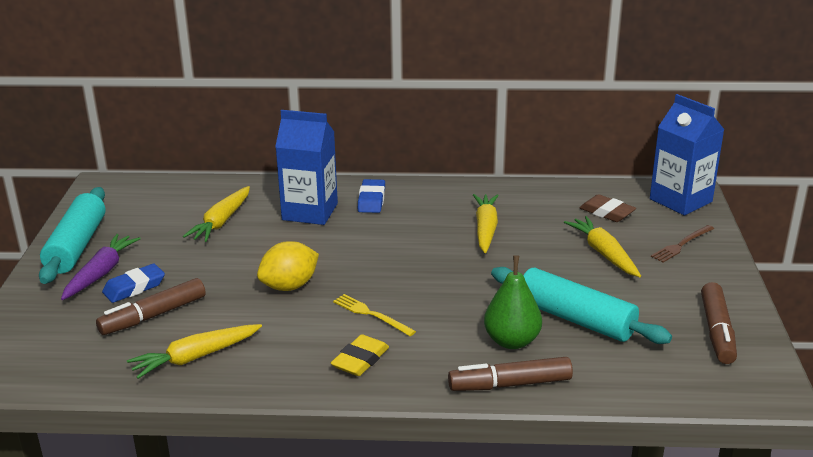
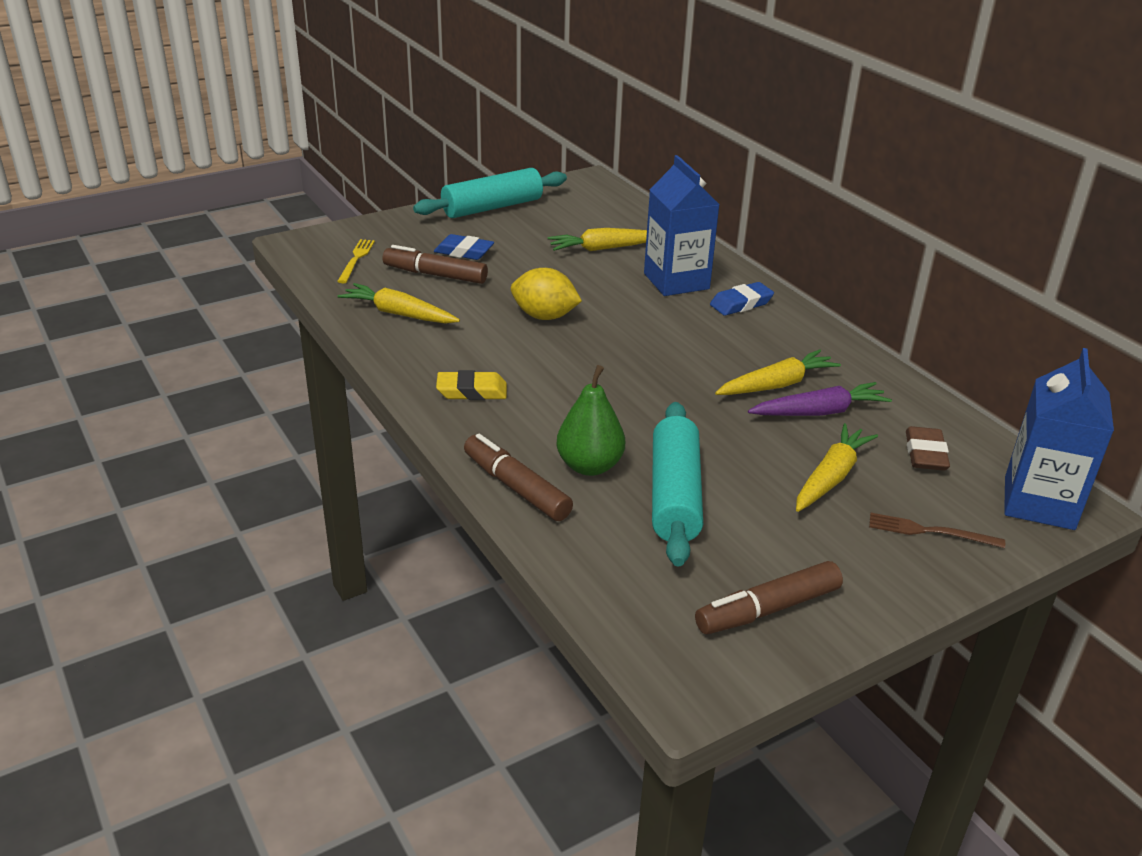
camera: 55 degrees right, 5 degrees up
(101, 273) = (468, 231): purple carrot -> purple carrot (819, 412)
(371, 314) = (547, 372): yellow fork -> yellow fork (356, 259)

